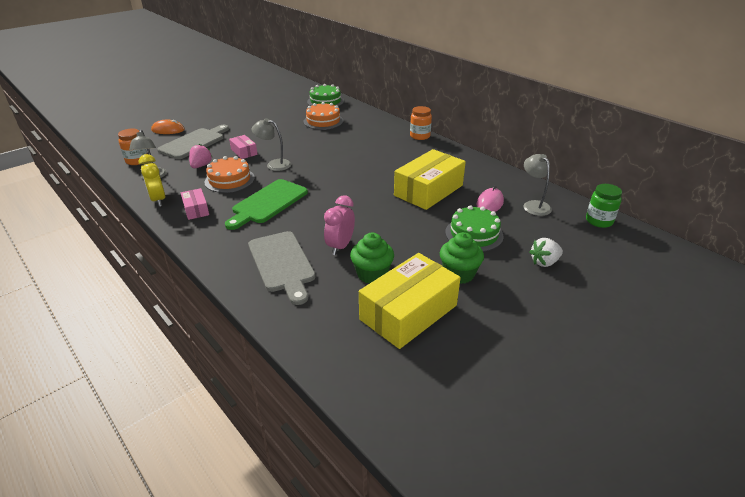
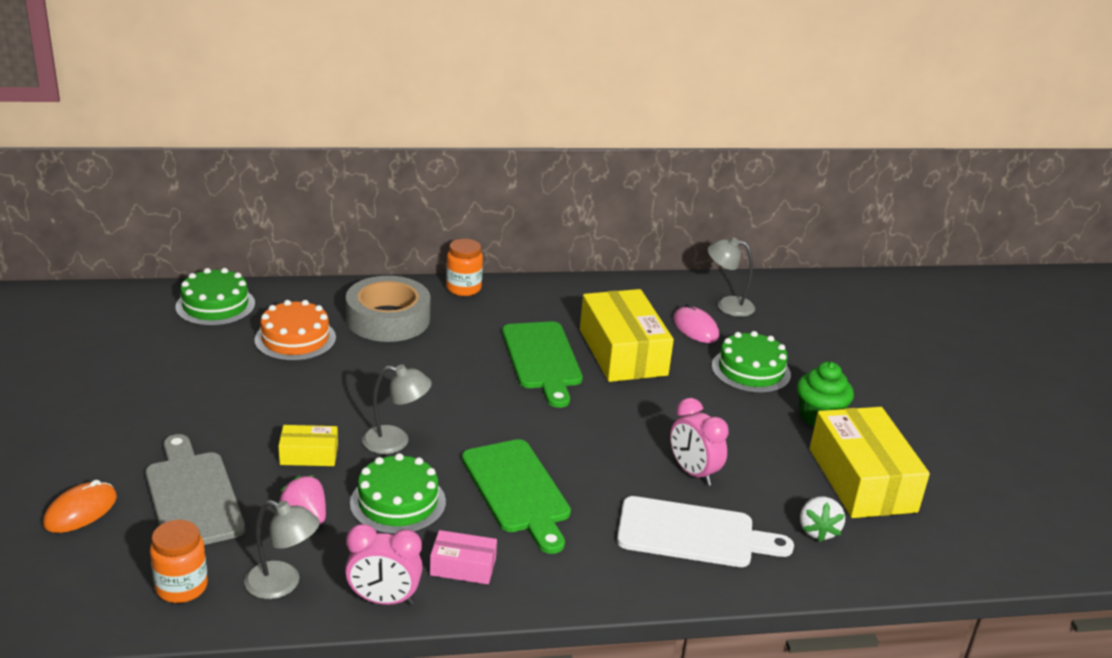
camera: 60 degrees left, 5 degrees down
(158, 200) = (384, 600): yellow clock -> pink clock
(229, 180) = (398, 502): orange cake -> green cake
(244, 152) = (309, 455): pink box -> yellow box
(274, 164) = (395, 441): grey lamp -> grey lamp turned 135 degrees counterclockwise
(282, 264) = (693, 534): grey cutting board -> white cutting board
(366, 131) = (388, 319): none -> grey tape
(372, 274) = (773, 474): green cupcake -> none
(388, 173) = (542, 359): none -> green cutting board
(544, 262) = (839, 357): white strawberry -> white strawberry (818, 531)
(599, 221) = (793, 288): green jar -> none

